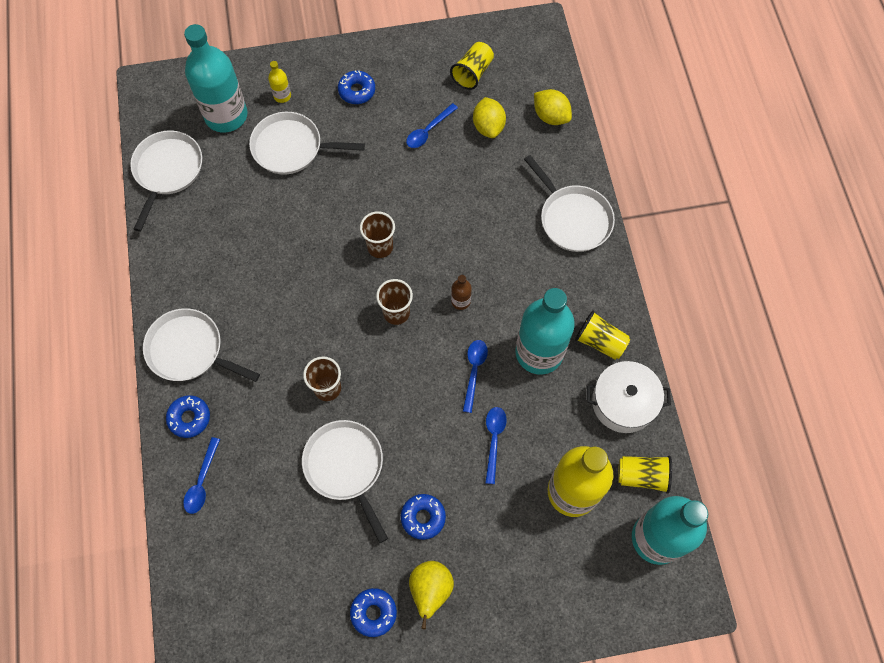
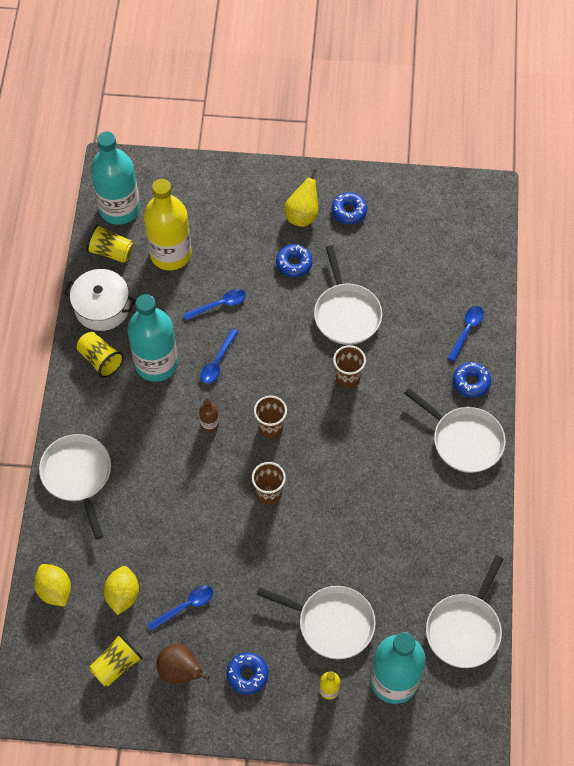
camera: 165 degrees left, 5 degrees down
(416, 81) = (180, 671): none -> brown pear
(494, 440) = (219, 305): blue spoon -> blue spoon turned 135 degrees counterclockwise

